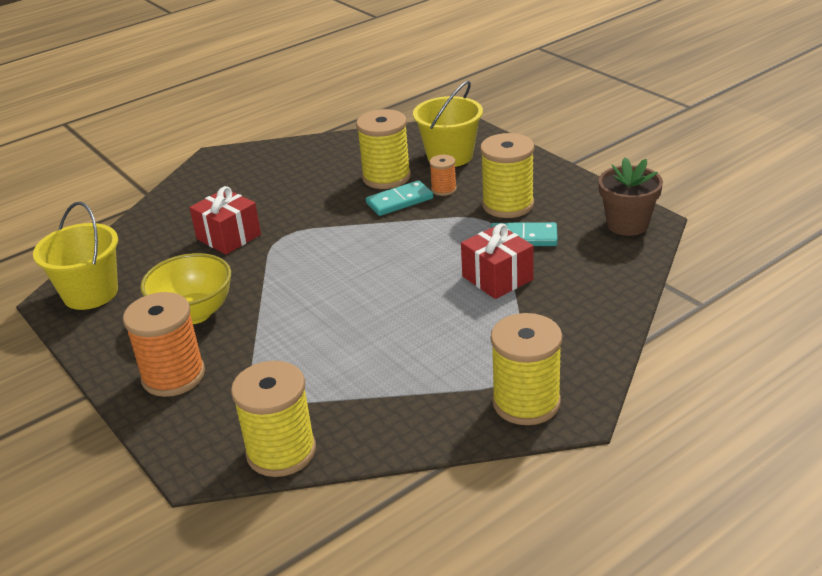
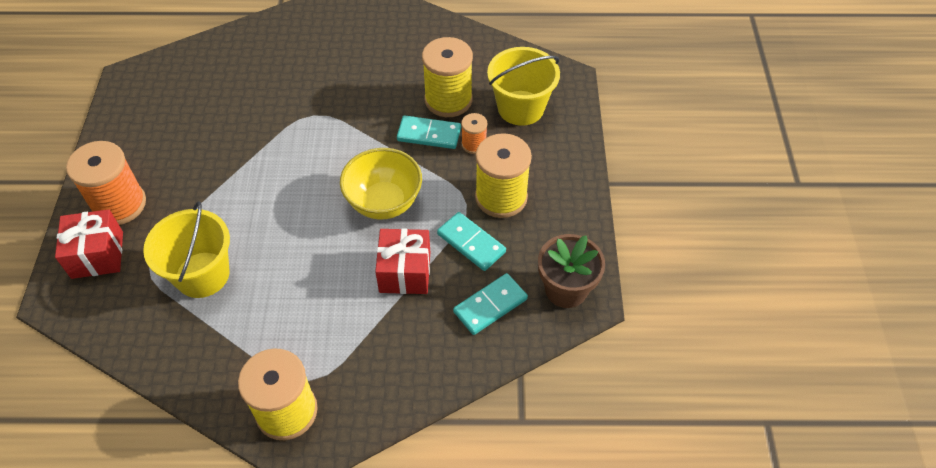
camera: 35 degrees right, 20 degrees up
(90, 293) = (150, 86): yellow bucket -> yellow bucket (202, 274)
(194, 313) = (186, 153): yellow bowl -> yellow bowl (384, 203)
(229, 237) = (281, 90): red gift -> red gift (97, 255)
(281, 452) = (107, 325): yellow spool -> none
(589, 260) = (490, 306): none -> turquoise domino

